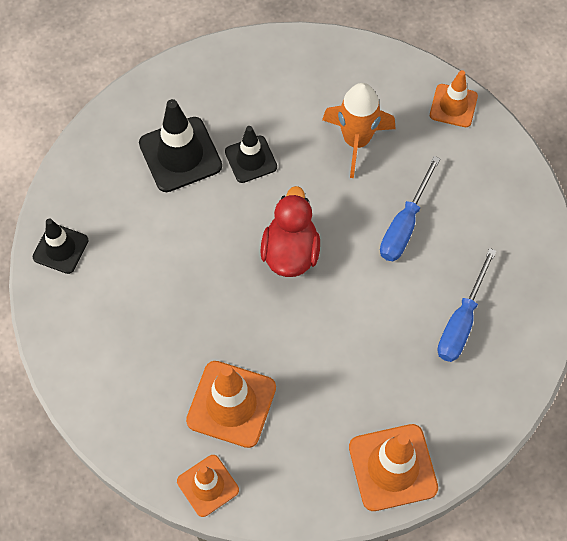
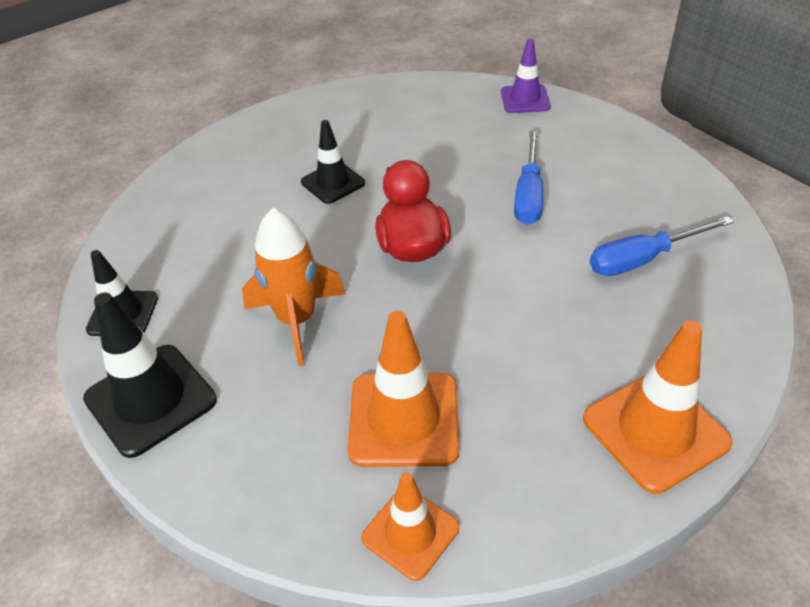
camera: 15 degrees left, 20 degrees down
(180, 155) = (251, 197): black traffic cone -> black traffic cone (150, 399)
(356, 141) = (441, 144): orange rocket -> orange rocket (297, 320)
(453, 106) = (525, 99): orange traffic cone -> purple traffic cone
(461, 322) = (642, 259): blue screwdriver -> blue screwdriver turned 60 degrees clockwise

